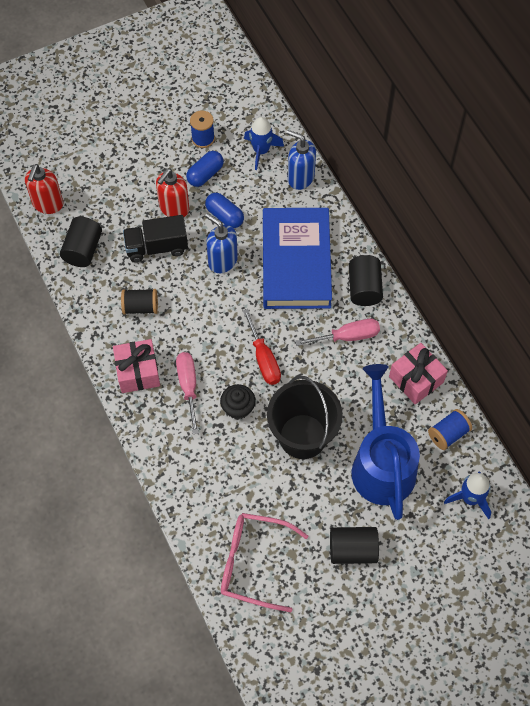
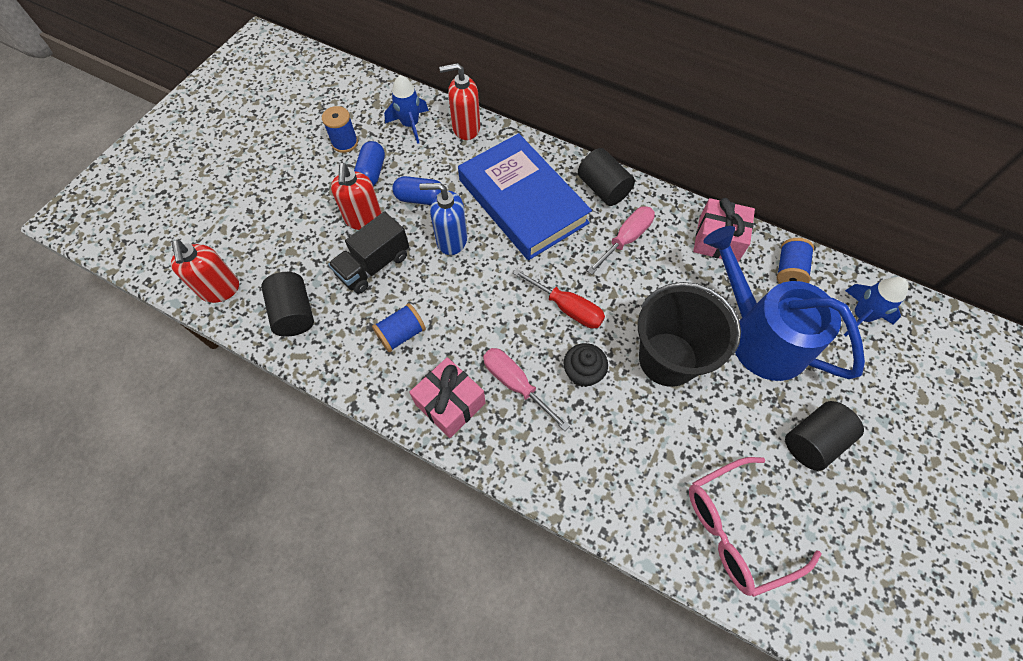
camera: 35 degrees left, 0 degrees up
(140, 307) = (401, 334): black spool -> blue spool
(300, 178) = (465, 128): blue soap dispenser -> red soap dispenser

